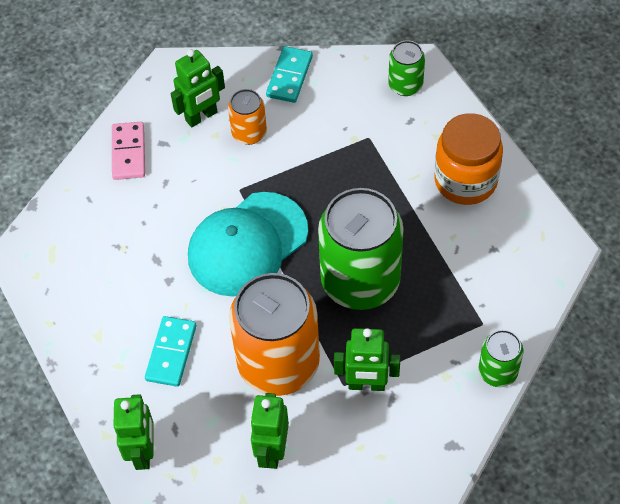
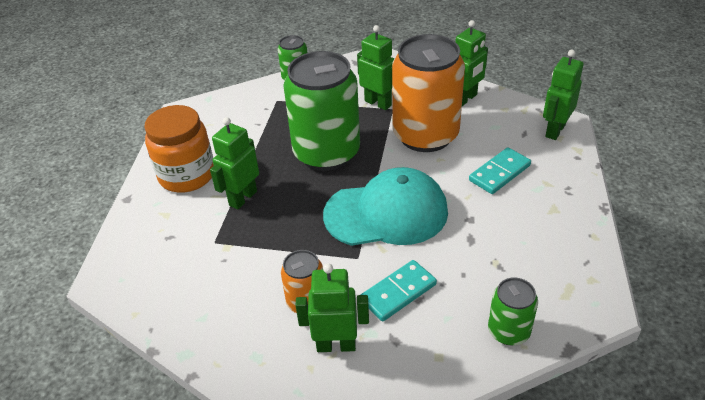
camera: 145 degrees left, 15 degrees down
(129, 152) = (436, 349): pink domino -> none
(289, 76) = (218, 337): turquoise domino -> turquoise domino (398, 292)
(388, 187) = (242, 198): none -> green robot
(405, 85) = (136, 267): green can -> green can (508, 331)

